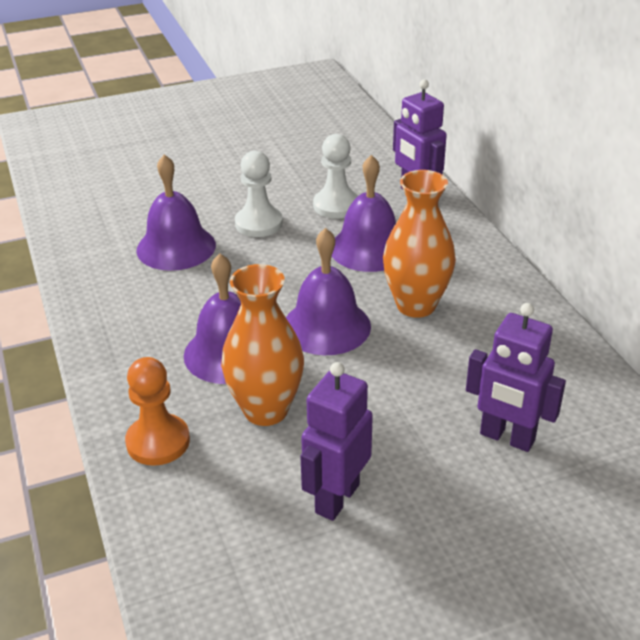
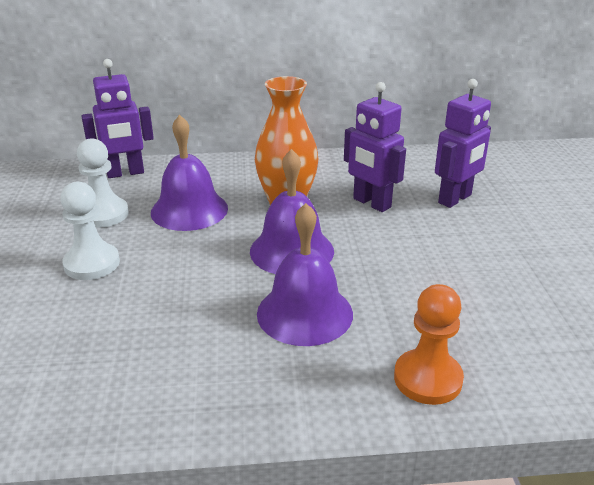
camera: 75 degrees left, 5 degrees down
(176, 247) = (86, 328): purple bell -> none
(266, 410) = (397, 302): orange vase -> none
(336, 498) = (512, 281): purple robot -> purple robot (371, 203)

